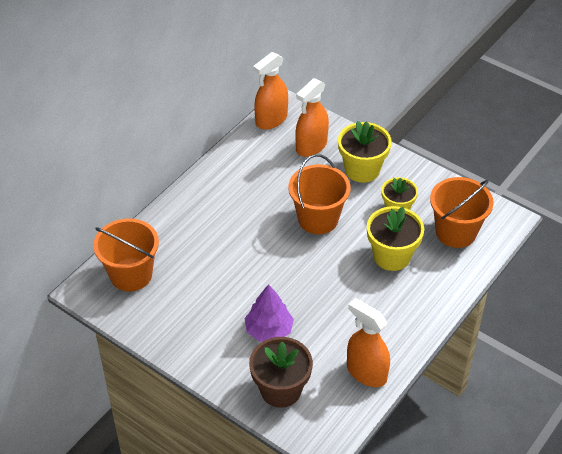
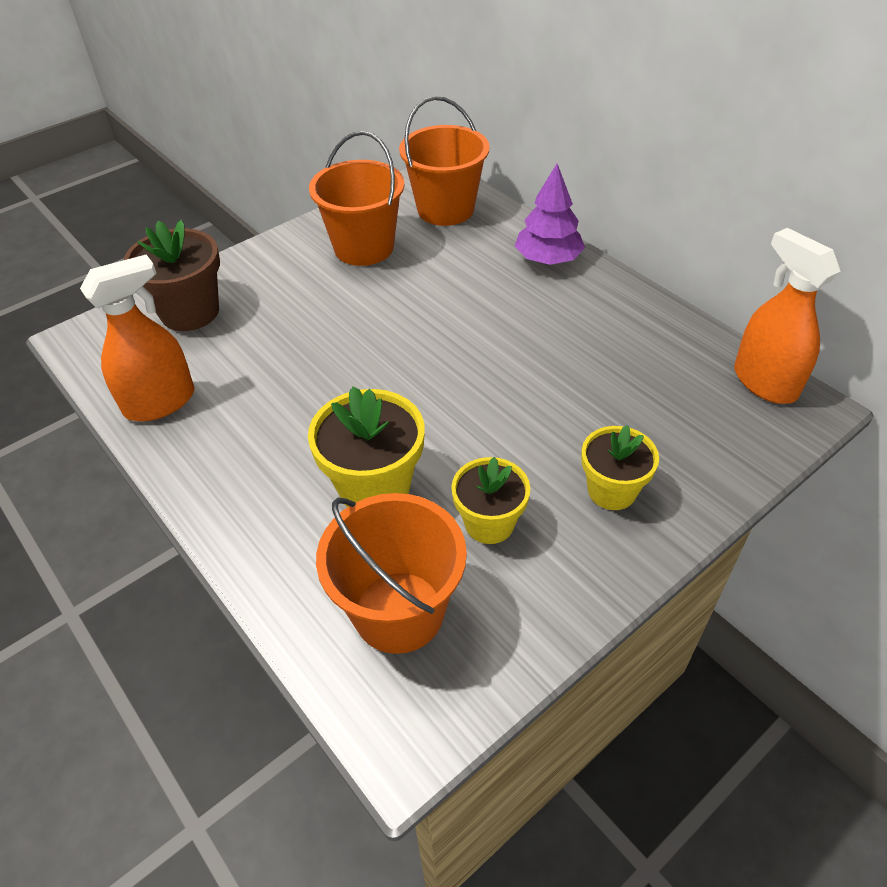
camera: 105 degrees right, 0 degrees up
(269, 330) = (293, 315): purple tree -> purple tree (548, 259)
(311, 146) = (687, 426): orange spray bottle -> none
(318, 219) = (495, 403): orange bucket -> orange bucket (364, 247)
(362, 170) = (611, 490): yellow flower pot -> yellow flower pot, size x0.66

